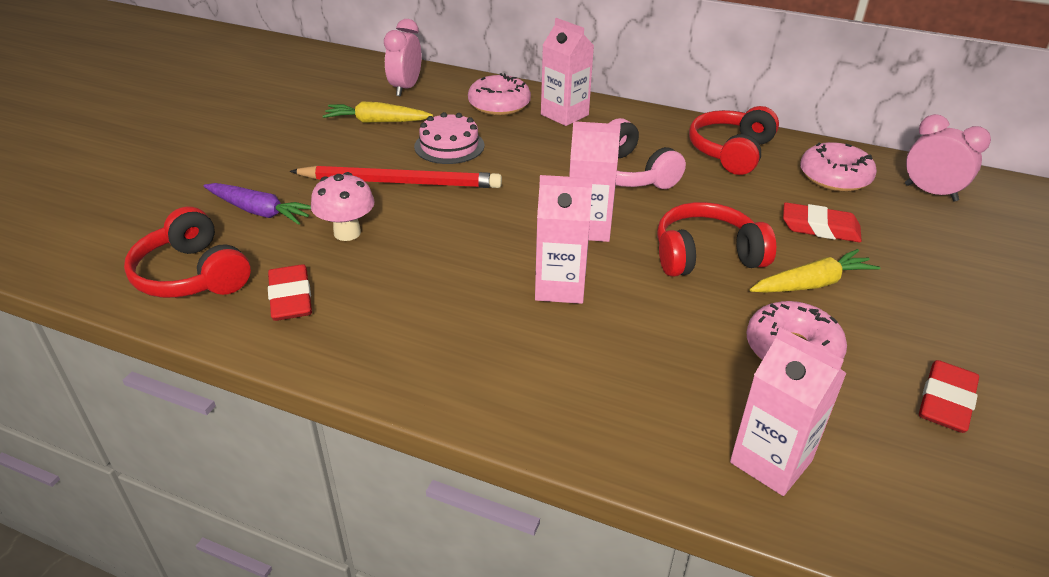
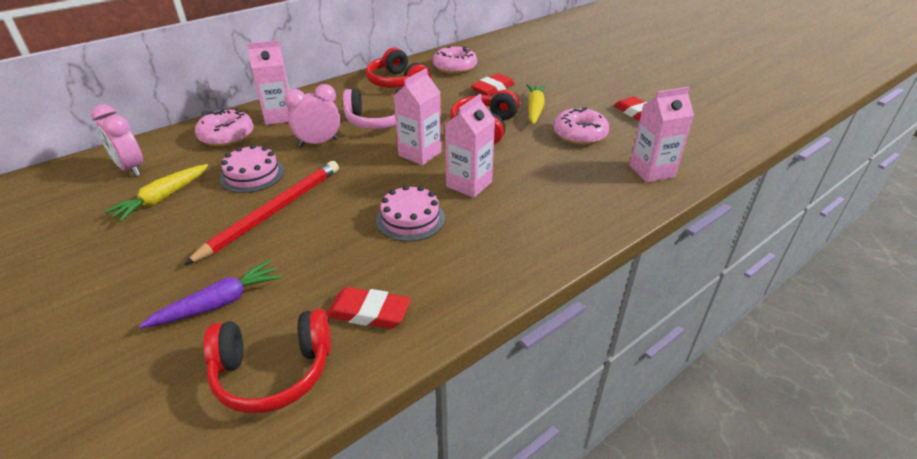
camera: 60 degrees left, 0 degrees up
(347, 233) = (311, 258): pink mushroom -> none
(455, 268) = (410, 219): none -> pink cake
(930, 192) = (493, 52): pink clock -> pink clock (318, 143)

